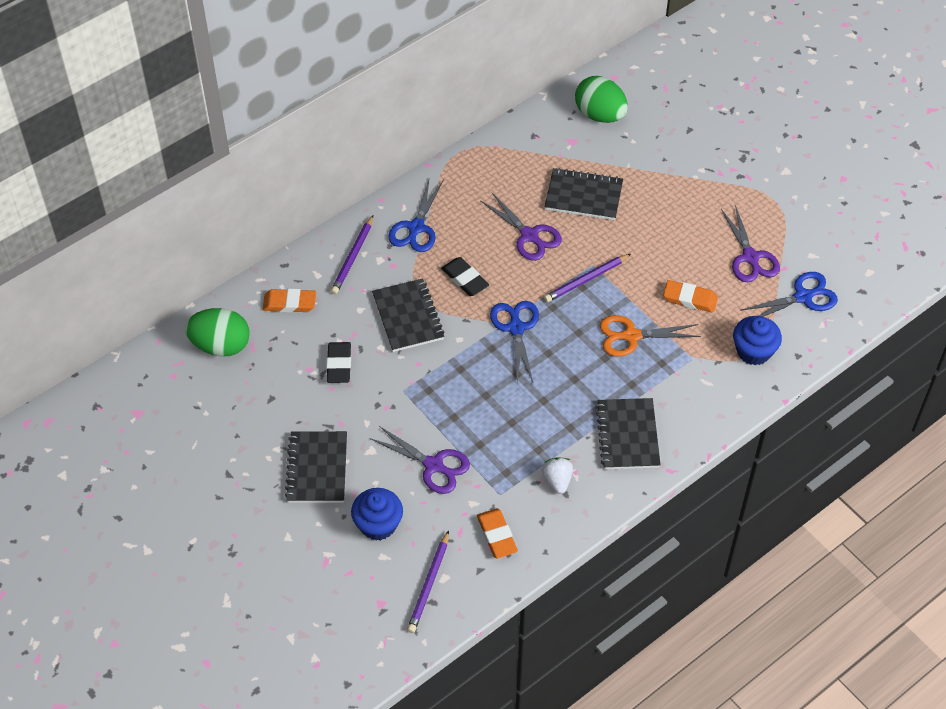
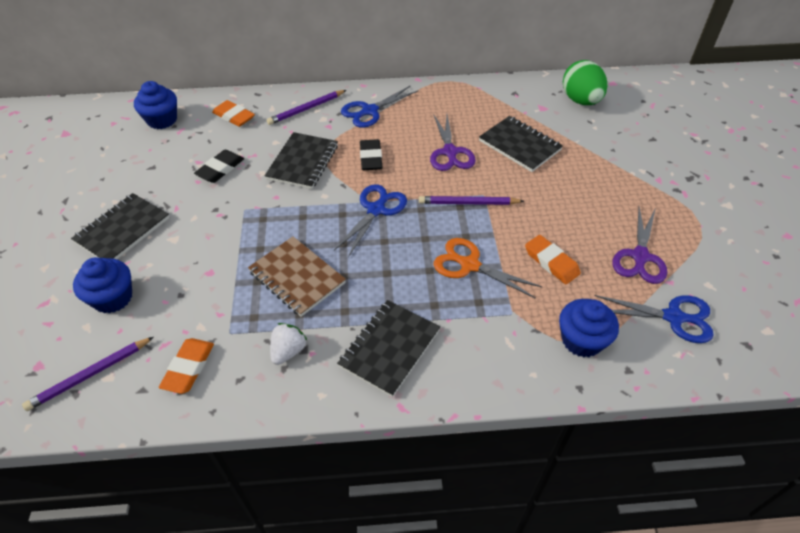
camera: 35 degrees right, 5 degrees down
(221, 345) = (162, 120): green egg -> blue cupcake
(433, 465) = (204, 277): purple scissors -> none
(508, 423) = (297, 277): none -> brown notebook

